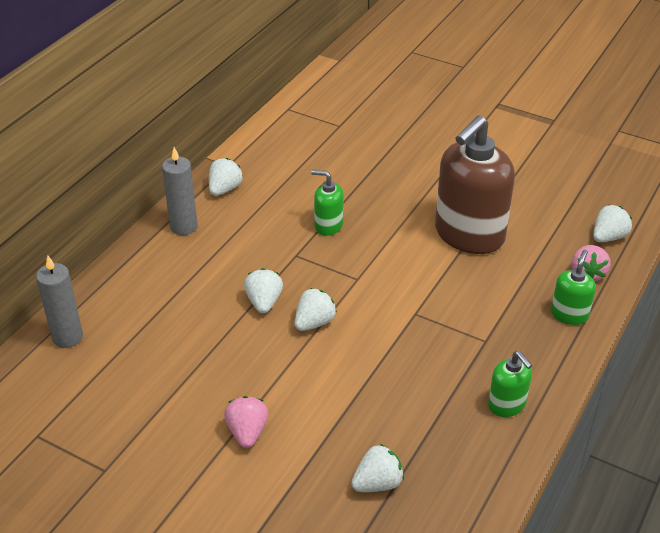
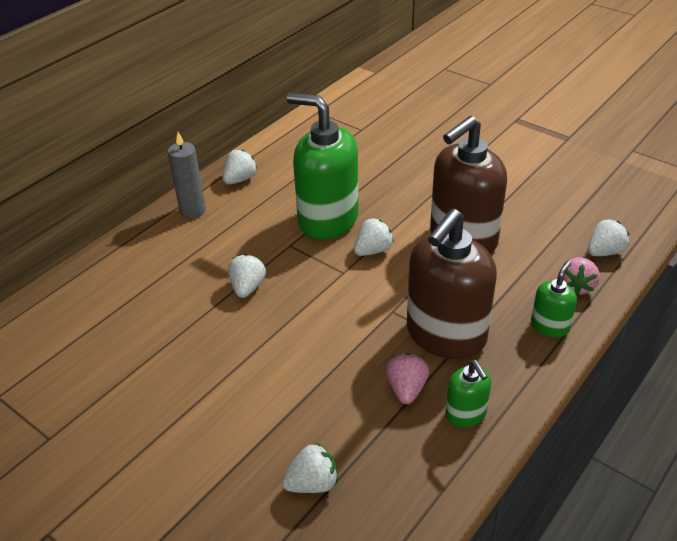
camera: 10 degrees right, 0 degrees up
(67, 337) = (56, 304): grey candle -> none
(247, 432) = (196, 415): pink strawberry -> pink strawberry (406, 389)
(314, 322) = (290, 311): white strawberry -> white strawberry (372, 250)
(328, 225) = (327, 219): green soap dispenser -> green soap dispenser, size x2.13
(472, 332) = (445, 335): none -> brown soap dispenser

